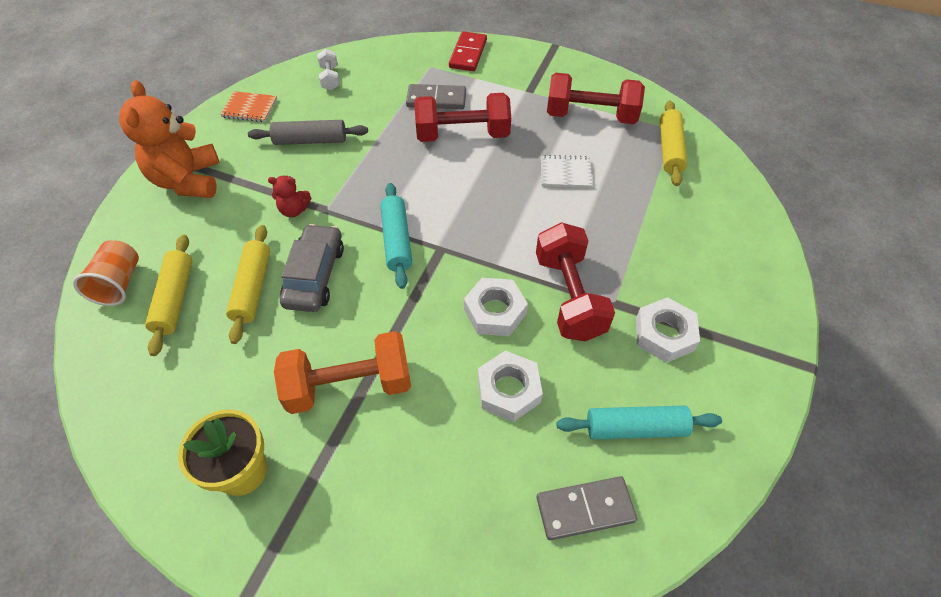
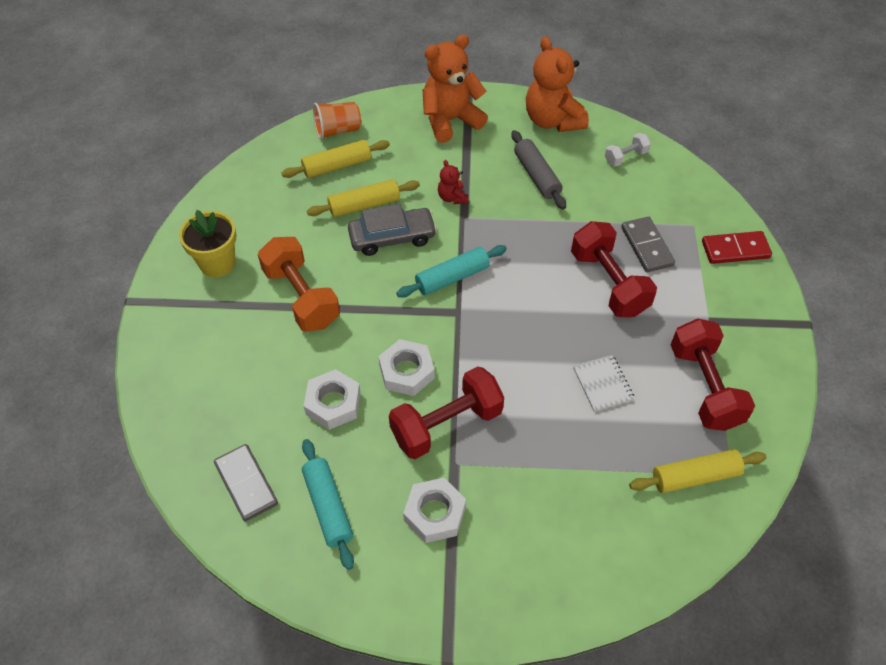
camera: 70 degrees right, 0 degrees up
(250, 108) = (552, 120): orange notebook -> orange teddy bear

